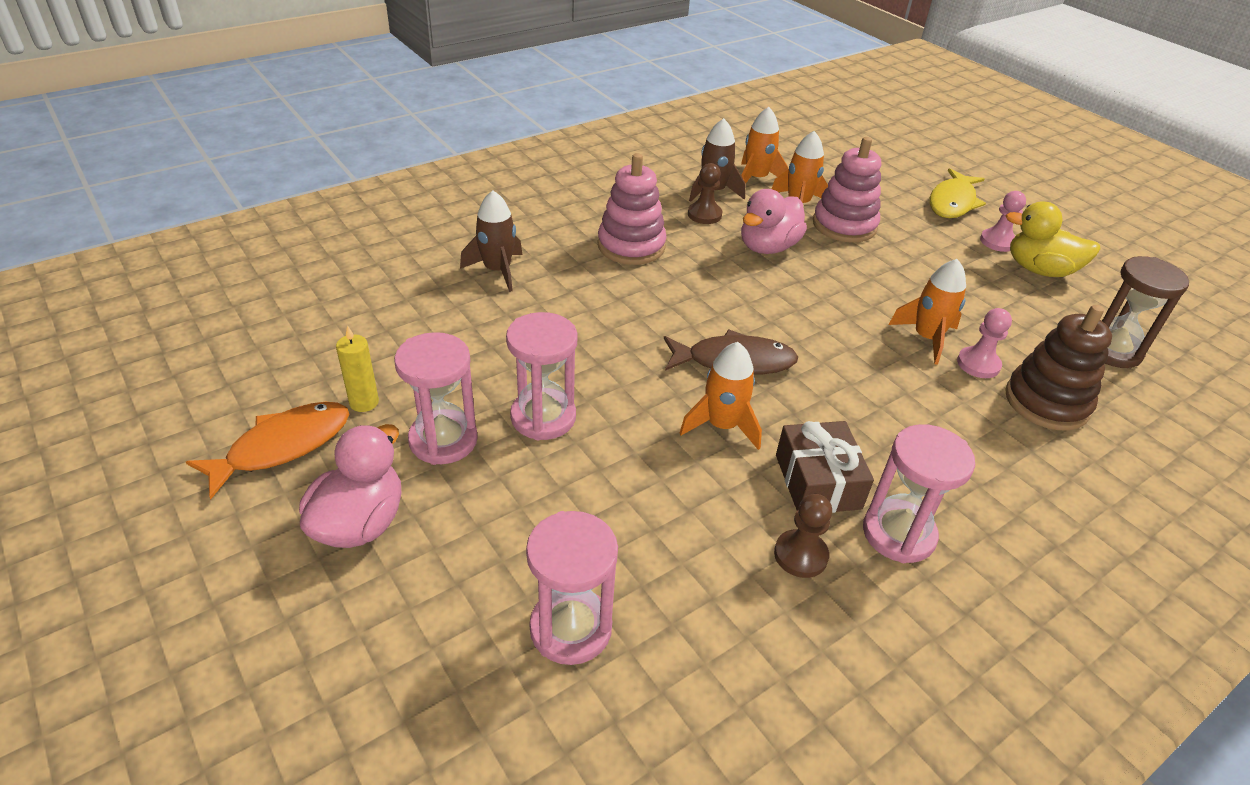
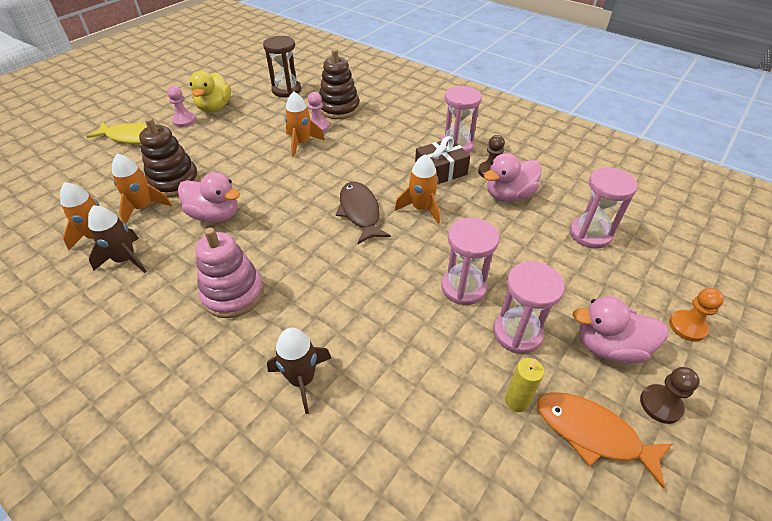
camera: 105 degrees left, 5 degrees up
(317, 647) = (687, 326): none -> orange pawn
(704, 215) = (170, 258): brown pawn -> brown pawn (660, 404)
(720, 552) = (508, 195): none -> pink duck
(844, 225) = (174, 182): pink stacking toy -> brown stacking toy

